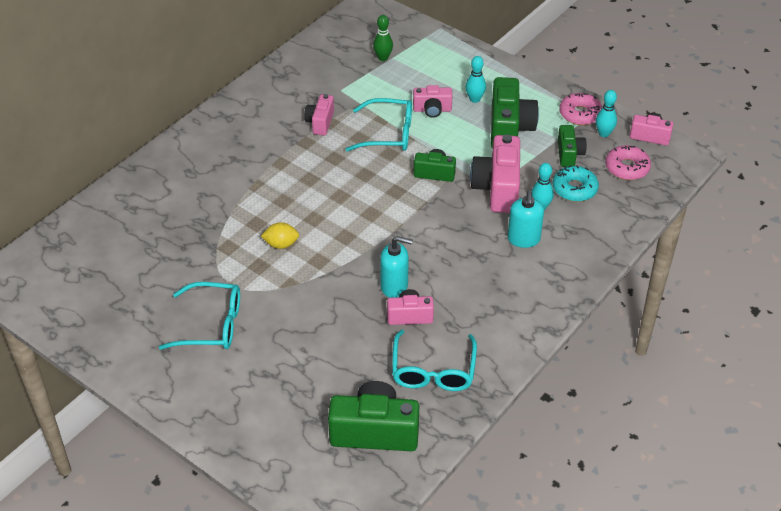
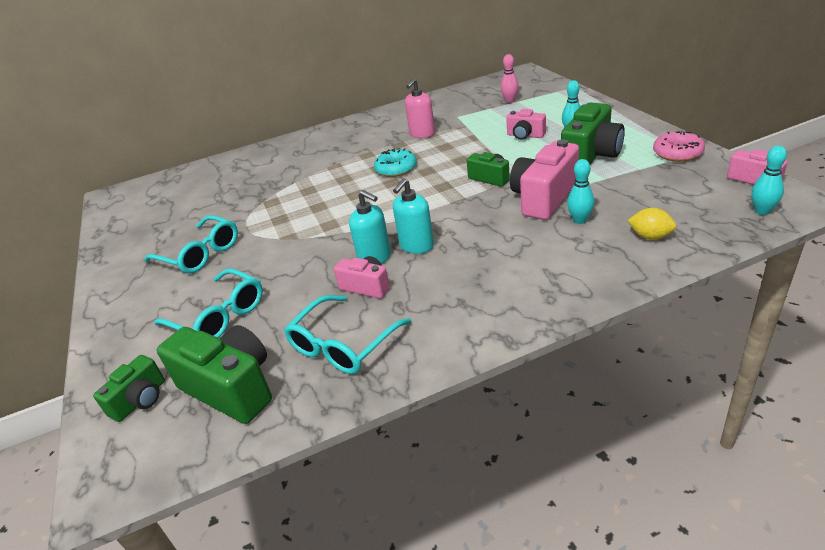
camera: 35 degrees right, 10 degrees down
(281, 244) = (312, 207): yellow lemon -> yellow lemon (650, 236)
(320, 122) = (422, 134): pink camera -> pink soap dispenser
(383, 58) = (510, 101): green bowling pin -> pink bowling pin
(388, 134) = (472, 147): turquoise glasses -> turquoise glasses (219, 316)
(523, 239) = (540, 245): turquoise soap dispenser -> turquoise soap dispenser (416, 246)
(569, 154) = (644, 182): green camera -> green camera (140, 400)
(574, 189) = (631, 211): turquoise donut -> turquoise donut (396, 169)
(604, 133) = (696, 171): turquoise bowling pin -> turquoise bowling pin (762, 211)
(627, 168) = (709, 202): pink donut -> none

